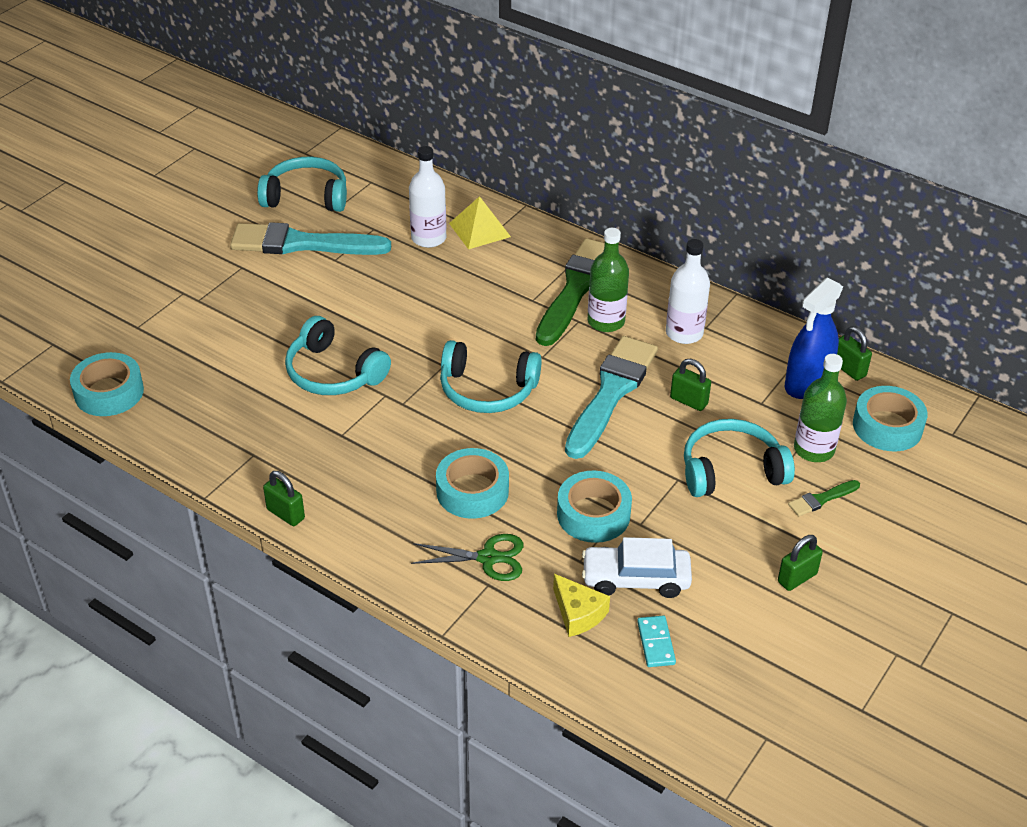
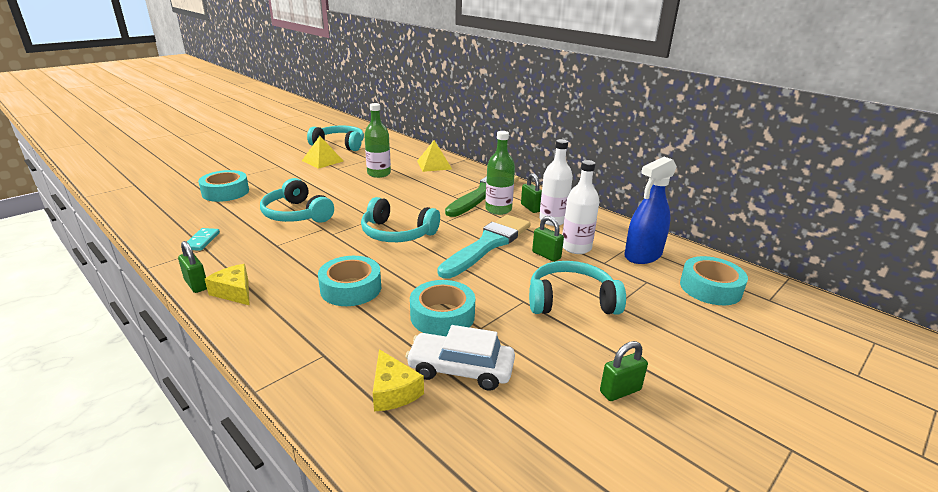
camera: 10 degrees right, 15 degrees down
(109, 392) = (143, 208): turquoise tape -> turquoise tape (225, 192)
(302, 244) = (322, 161): turquoise brush -> yellow pyramid
(338, 517) = (234, 292): none -> yellow cheese
(428, 238) = (400, 165): white bottle -> white bottle (576, 247)
(488, 558) = (336, 335): green scissors -> none
(656, 643) = (460, 431): turquoise domino -> turquoise domino (202, 241)
(814, 449) = (645, 295): green bottle -> green bottle (379, 173)
(821, 499) = (650, 330): green brush -> none
(848, 369) = (677, 251): green padlock -> green padlock (531, 208)

